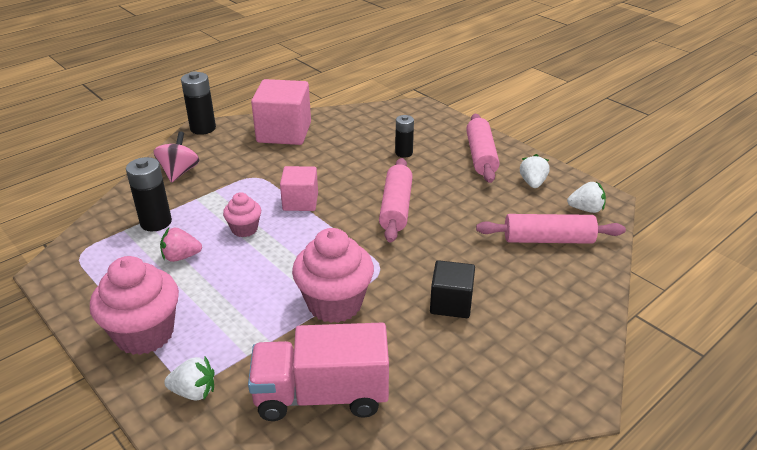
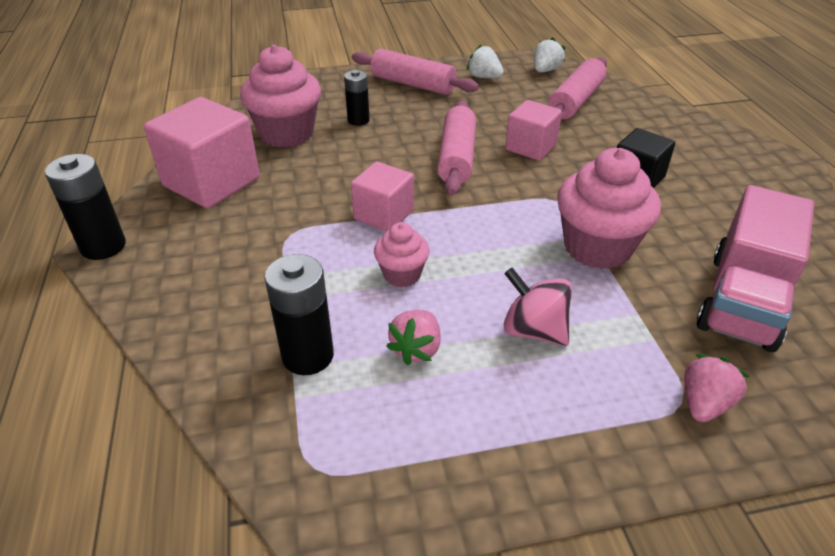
camera: 60 degrees left, 5 degrees up
(144, 334) = (568, 428): pink cupcake -> pink cupcake (287, 133)
(179, 172) = (197, 299): pink spinning top -> pink spinning top (534, 330)
(194, 392) = (704, 404): white strawberry -> pink strawberry
(396, 208) = (456, 157): pink rolling pin -> pink rolling pin turned 60 degrees clockwise
(445, 236) = (530, 147): none -> pink cube

